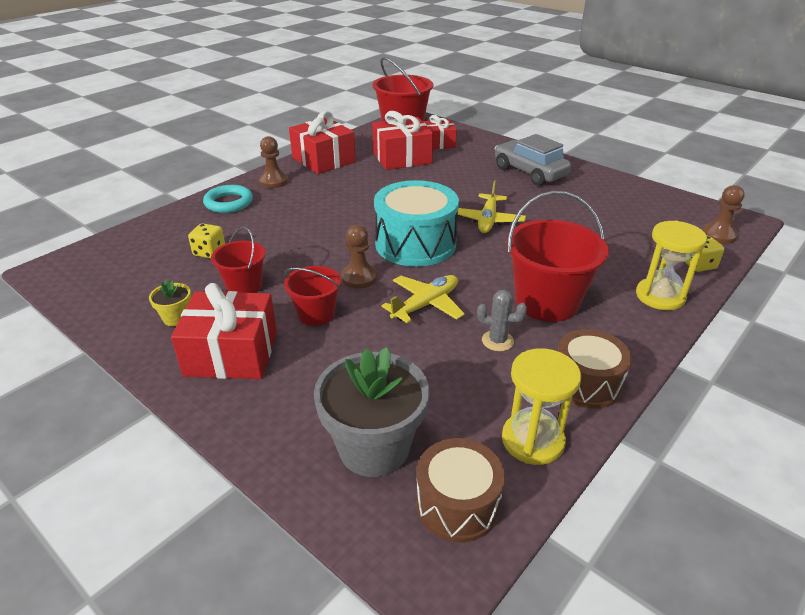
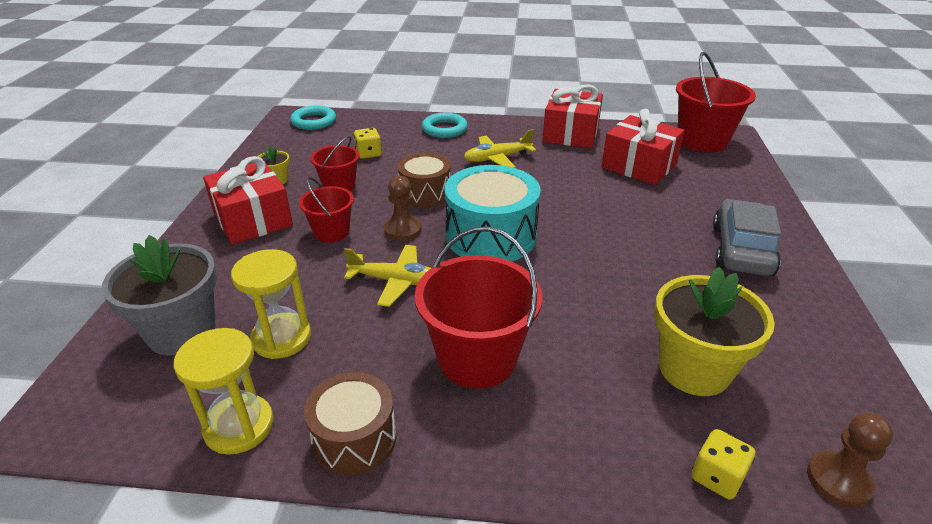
camera: 55 degrees right, 0 degrees up
(89, 260) = (314, 121): none -> turquoise ring
(273, 181) = (501, 130): brown pawn -> none
(438, 143) = (704, 172): red gift -> none
(457, 504) = (134, 406): brown drum -> brown drum (425, 193)
(487, 220) = (590, 261): yellow plane -> yellow plane (497, 158)
(497, 341) = (377, 347): grey cactus -> none
(617, 234) = (694, 369): none -> yellow flower pot
(660, 296) = (589, 455): yellow hourglass -> yellow hourglass (281, 338)

